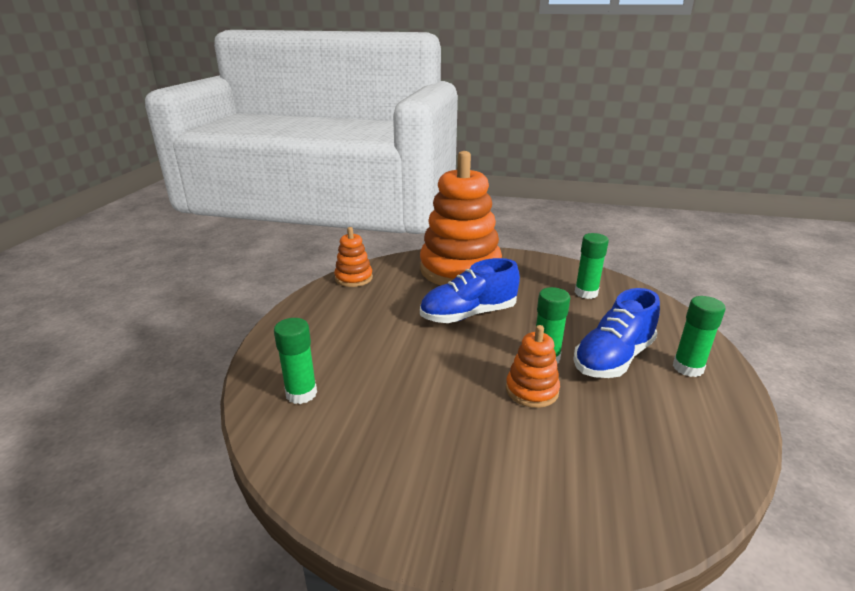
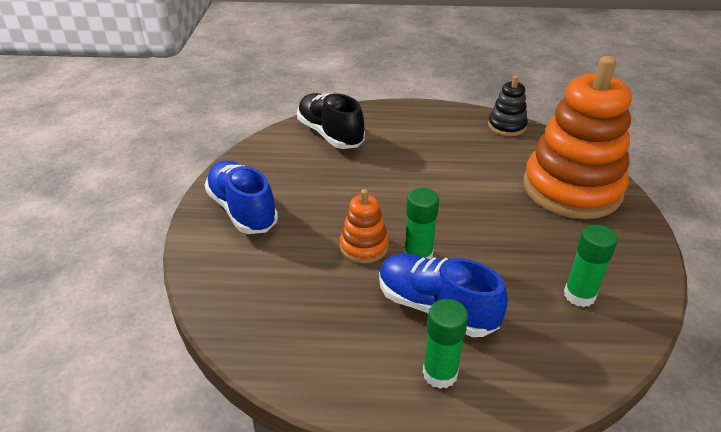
camera: 80 degrees right, 10 degrees up
(301, 393) = (330, 134): green glue stick -> black shoe
(353, 278) = (507, 126): orange stacking toy -> black stacking toy
(468, 314) = (475, 202): blue shoe -> blue shoe (242, 210)

